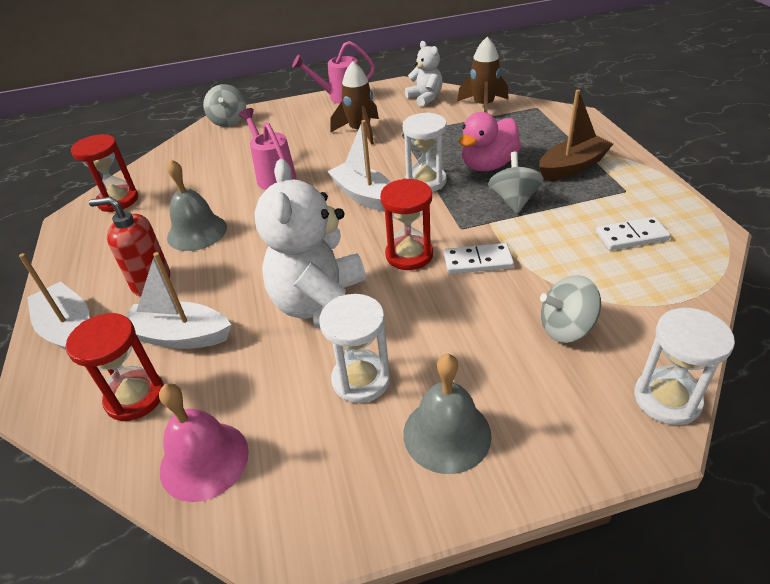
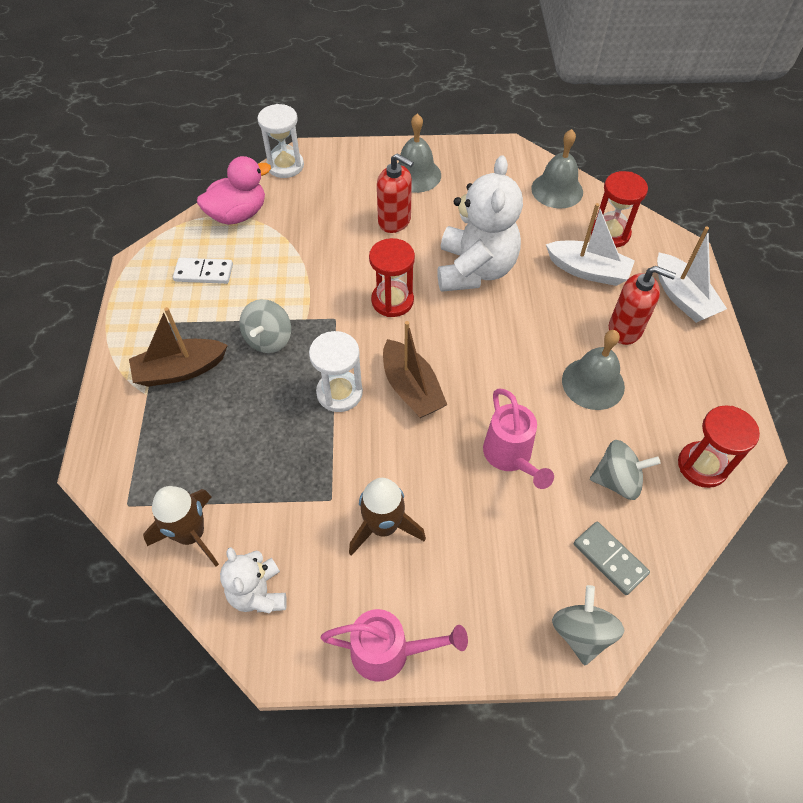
camera: 170 degrees left, 15 degrees up
(204, 460) = (557, 190): pink bell -> grey bell
(205, 147) = (609, 559): none -> grey domino
(361, 379) = (457, 212): white hourglass -> none
(364, 196) = (411, 388): white boat -> brown boat
(446, 345) = (395, 221): none -> red soap dispenser
(478, 261) = (339, 280): white domino -> none
(488, 165) = (261, 400): pink duck -> pink duck (238, 214)
(566, 328) = (310, 214): grey spinning top -> grey spinning top (617, 480)

